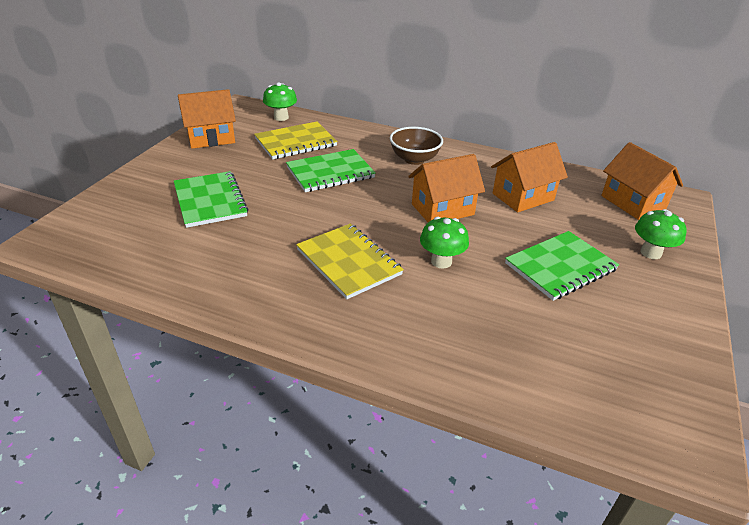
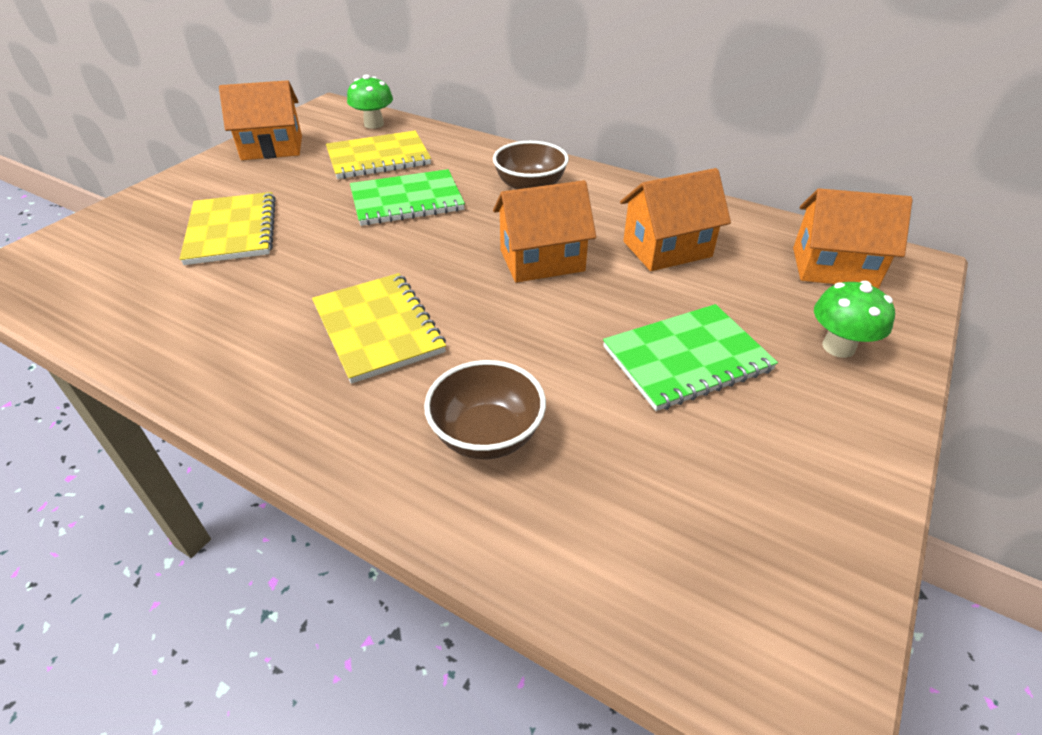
camera: 10 degrees right, 5 degrees up
(210, 201) = (232, 231): green notebook -> yellow notebook
(441, 261) = (510, 337): green mushroom -> none
(451, 324) = (487, 435): none -> brown bowl
(632, 203) = (834, 267): orange house -> orange house turned 60 degrees counterclockwise

